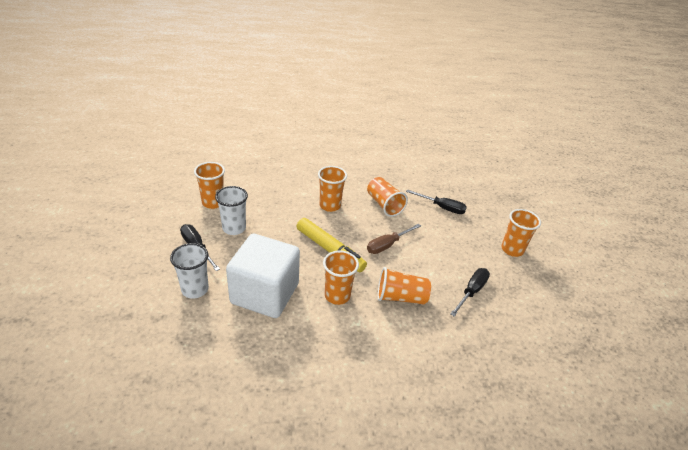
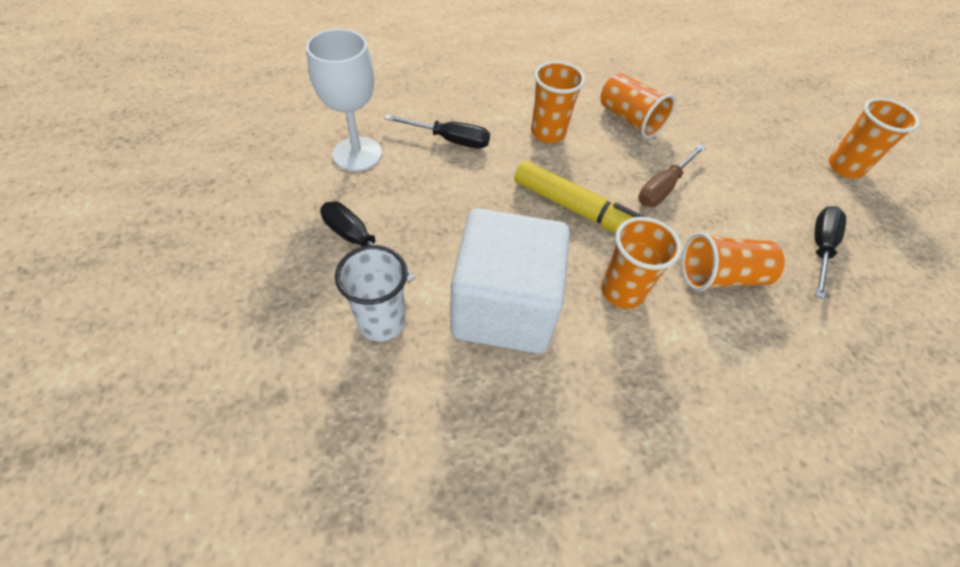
camera: 10 degrees left, 15 degrees up
(213, 202) = (357, 154): orange cup -> white goblet
(234, 228) = (409, 195): white cup -> none
(442, 207) = (715, 112): black screwdriver -> black screwdriver (449, 140)

